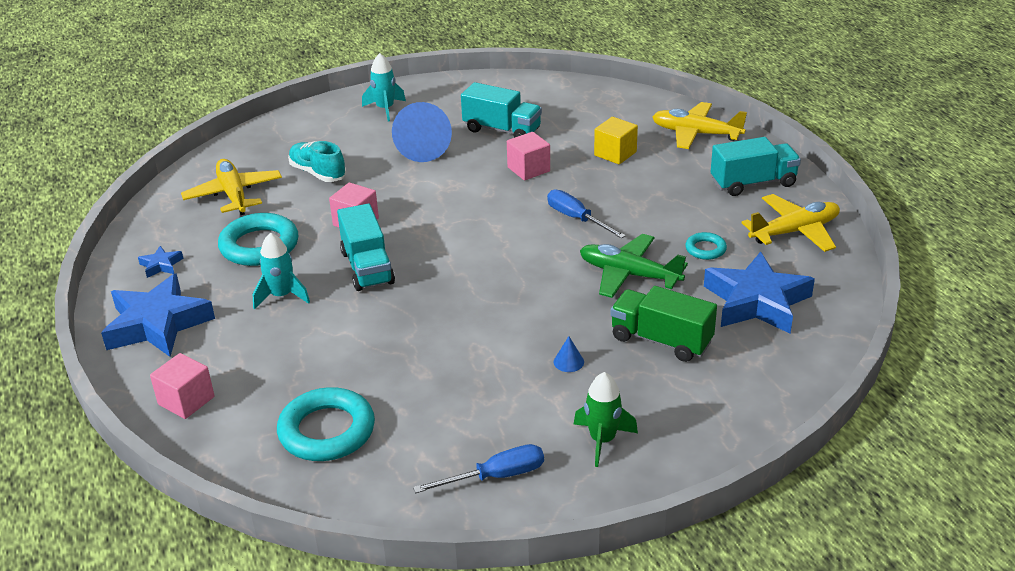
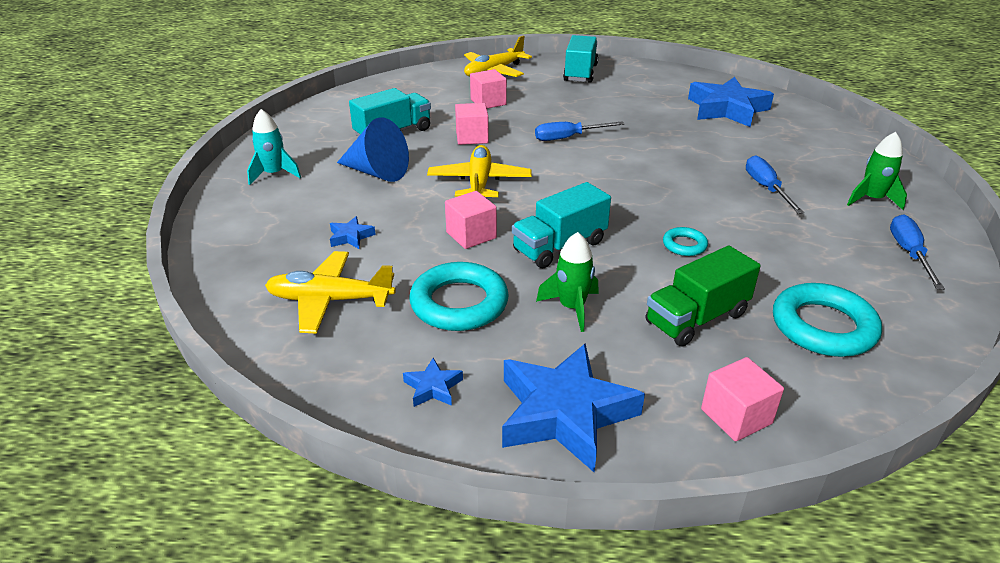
camera: 65 degrees left, 0 degrees up
(281, 296) = (572, 308): turquoise rocket -> green rocket
(318, 173) = (351, 237): turquoise shoe -> blue star
(367, 267) = (560, 246): turquoise truck -> turquoise truck turned 135 degrees clockwise
(568, 362) = (766, 188): blue cone -> blue screwdriver
(615, 154) = (488, 102): yellow cube -> pink cube
(629, 274) = (663, 139): green plane -> none
(661, 340) = (756, 149): green truck -> green truck (696, 318)
(705, 249) = (651, 107): turquoise ring -> turquoise ring (684, 245)
(794, 232) = (652, 78): yellow plane -> yellow plane (479, 183)

